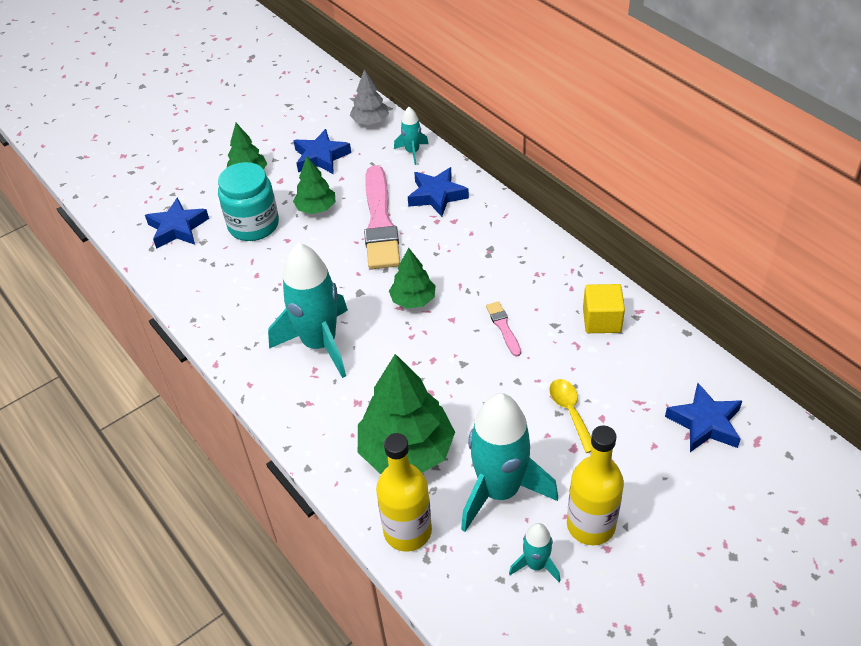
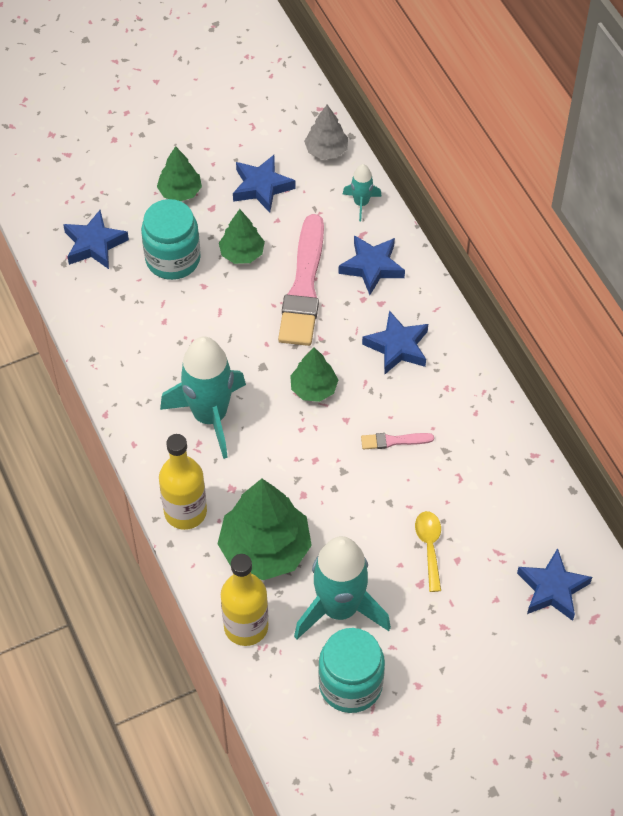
camera: 10 degrees right, 10 degrees up
(480, 251) = (397, 347): none -> blue star
(503, 327) = (394, 441): pink brush -> pink brush turned 90 degrees counterclockwise
(536, 564) = (350, 684): turquoise rocket -> turquoise jar
(591, 525) = (411, 661): yellow bottle -> yellow bottle (185, 512)
(601, 320) = (493, 456): yellow cube -> none

